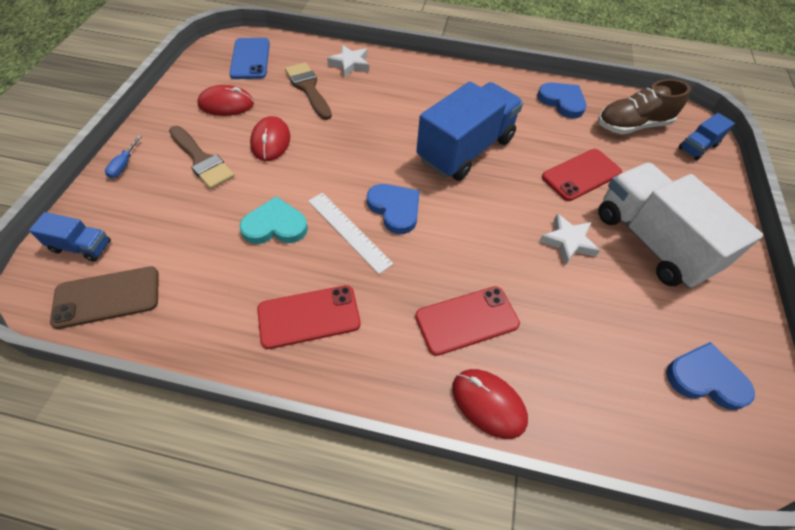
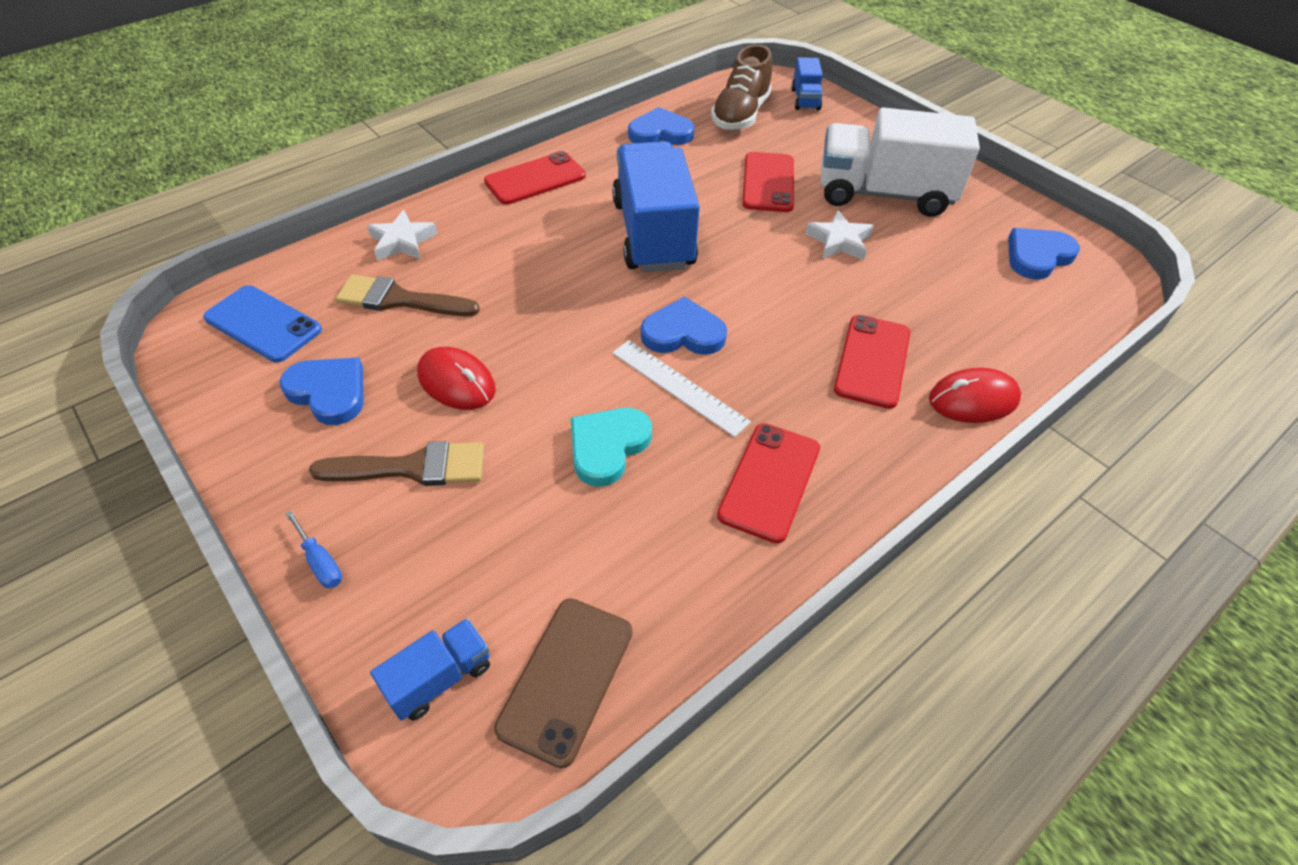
camera: 50 degrees left, 5 degrees down
(226, 104) = (329, 392): red mouse -> blue heart
(349, 231) = (679, 386): white ruler -> white ruler turned 45 degrees clockwise
(454, 78) = (535, 179): none -> red phone

